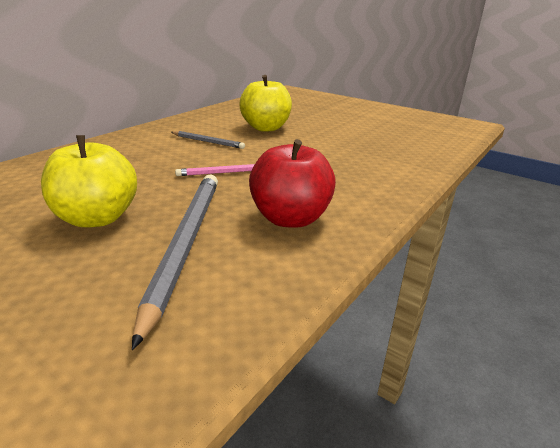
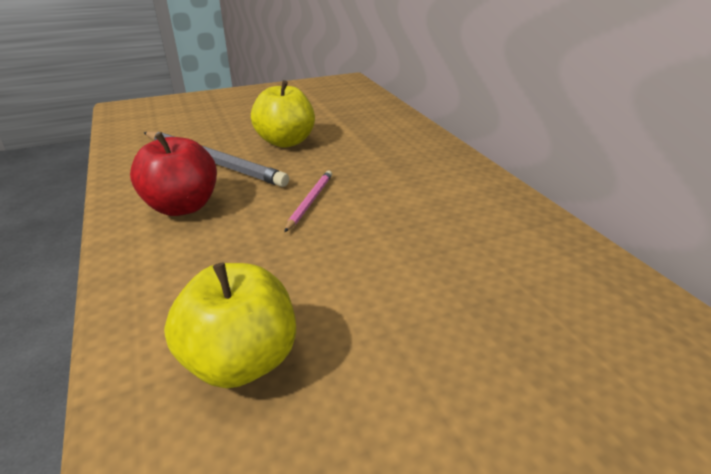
camera: 120 degrees right, 5 degrees up
(208, 142) = (418, 212): grey pencil -> none
(266, 128) = (456, 279): yellow apple -> yellow apple (241, 359)

